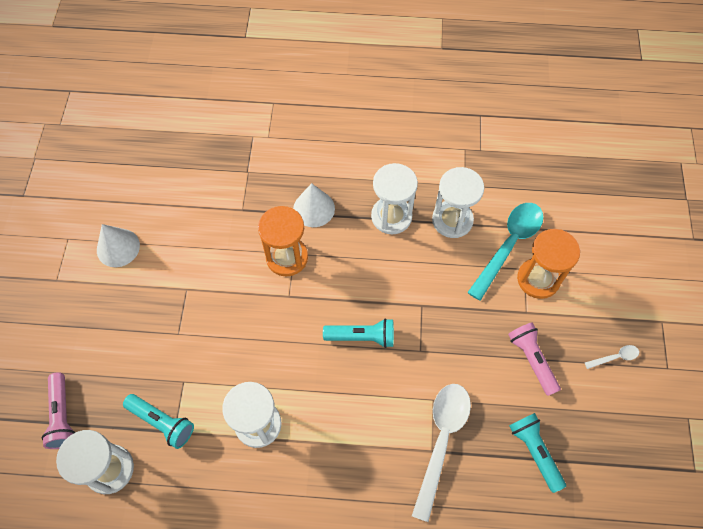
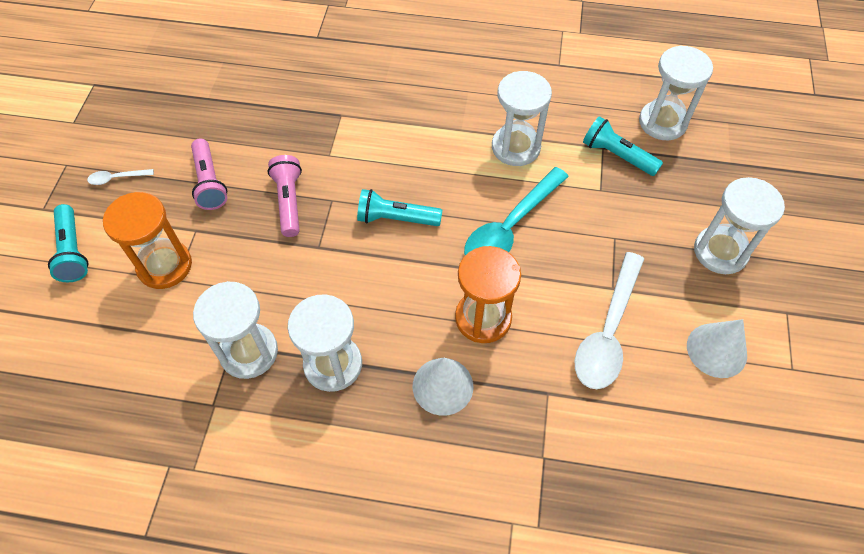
camera: 175 degrees left, 5 degrees down
(62, 415) = (726, 169): pink flashlight -> pink flashlight (289, 202)
(92, 328) = (720, 252): none -> white hourglass
(441, 440) = (329, 122): white spoon -> white spoon (607, 332)
(509, 245) = (184, 311): turquoise spoon -> turquoise spoon (510, 227)
(534, 452) = (239, 107): turquoise flashlight -> turquoise flashlight (73, 251)

